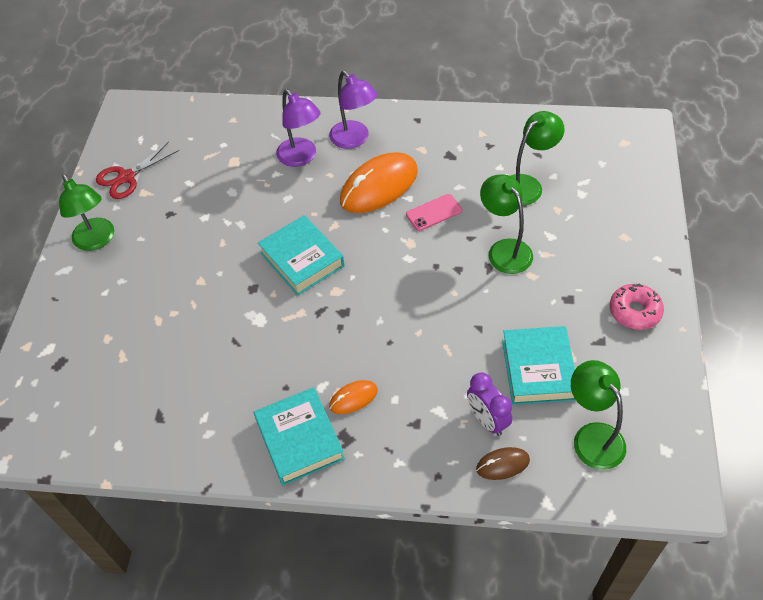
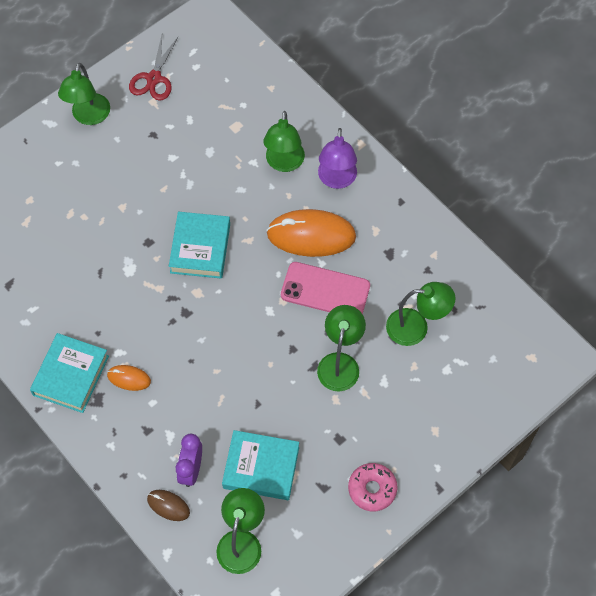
camera: 40 degrees right, 10 degrees up
(127, 177) = (154, 78): red scissors -> red scissors turned 75 degrees counterclockwise
(301, 157) = (284, 163): purple lamp -> green lamp
(434, 212) = (325, 290): pink phone -> pink phone, size x1.67
(538, 369) = (261, 467): turquoise book -> turquoise book turned 60 degrees clockwise

